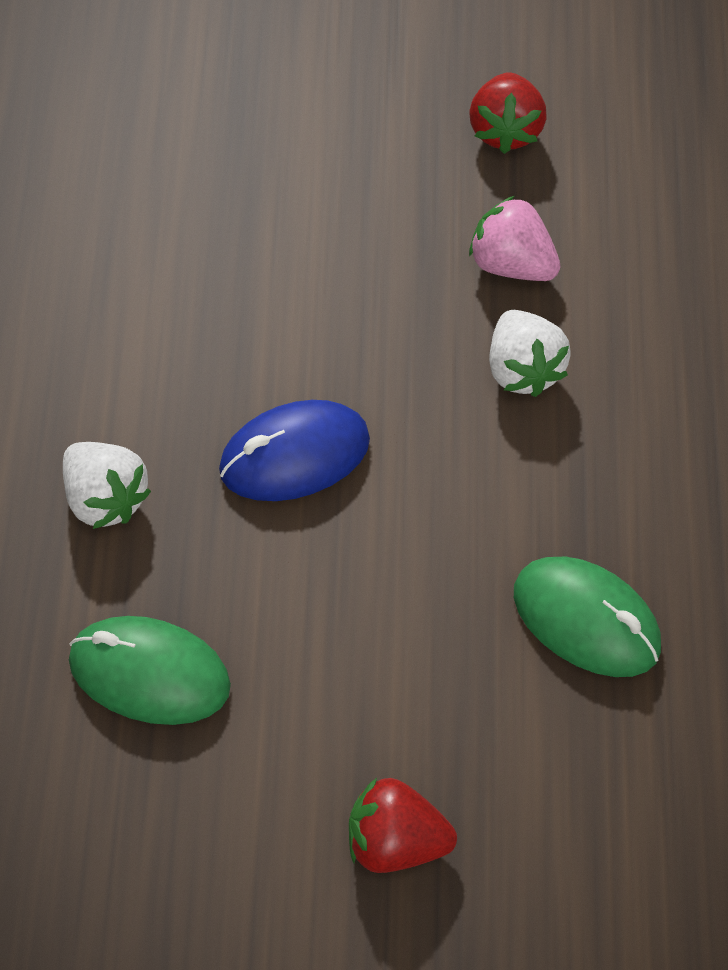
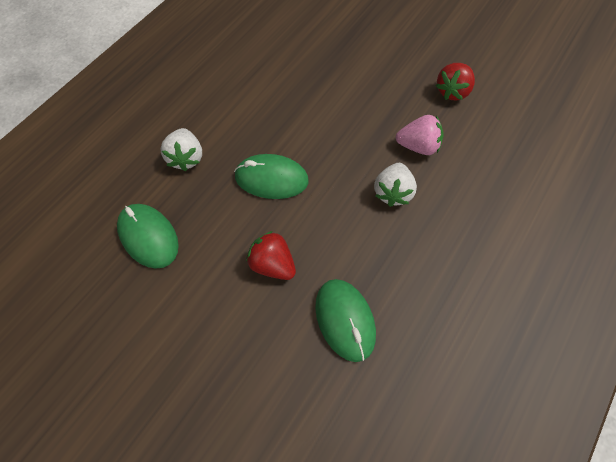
camera: 35 degrees right, 5 degrees up
(294, 456) = (271, 179): blue mouse -> green mouse
(395, 843) = (188, 373): red strawberry -> red strawberry (272, 264)
(511, 264) = (418, 146): pink strawberry -> pink strawberry turned 120 degrees clockwise

